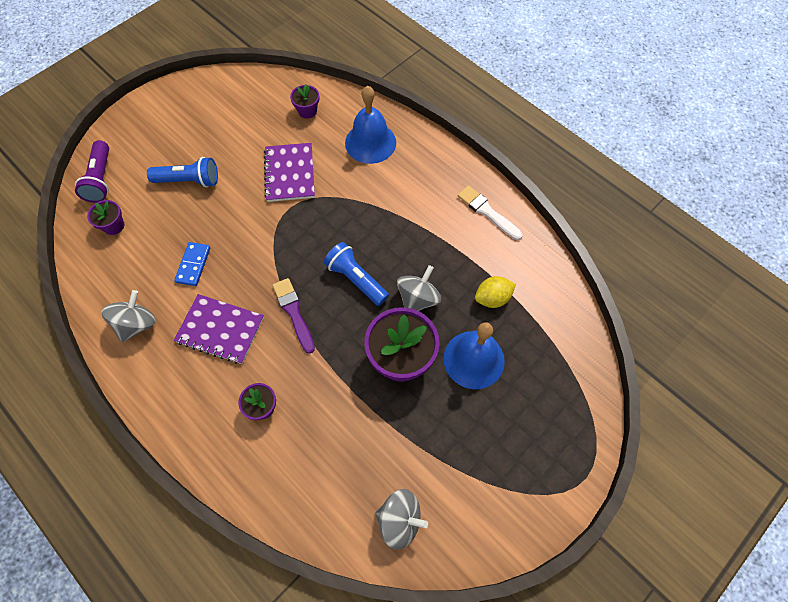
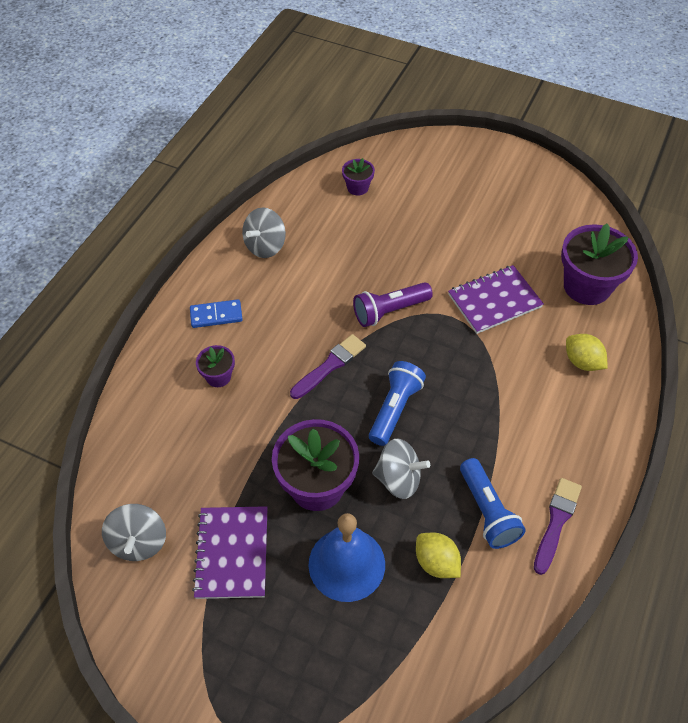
camera: 70 degrees right, 10 degrees down
(101, 179) = (402, 157): purple flashlight -> purple flashlight (390, 311)
(136, 324) = (265, 246): grey spinning top -> grey spinning top turned 120 degrees clockwise
(189, 180) = (437, 221): blue flashlight -> blue flashlight (487, 511)
(193, 265) = (345, 263): blue domino -> blue domino (216, 315)
(220, 330) = (285, 311): purple notebook -> purple notebook (232, 553)
(307, 111) = (587, 286): purple flower pot -> purple flower pot, size x2.01
(370, 142) = (582, 362): blue bell -> yellow lemon
(487, 212) = (556, 522): white brush -> purple brush

